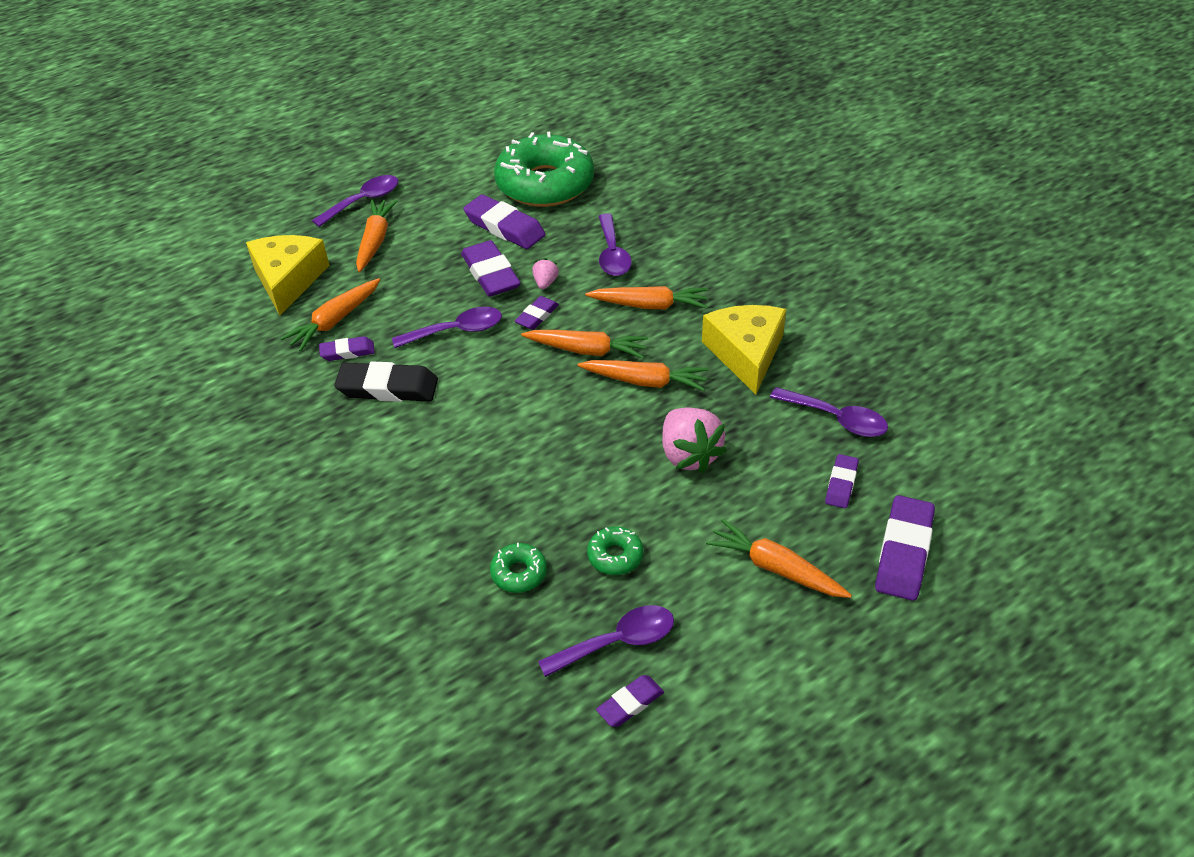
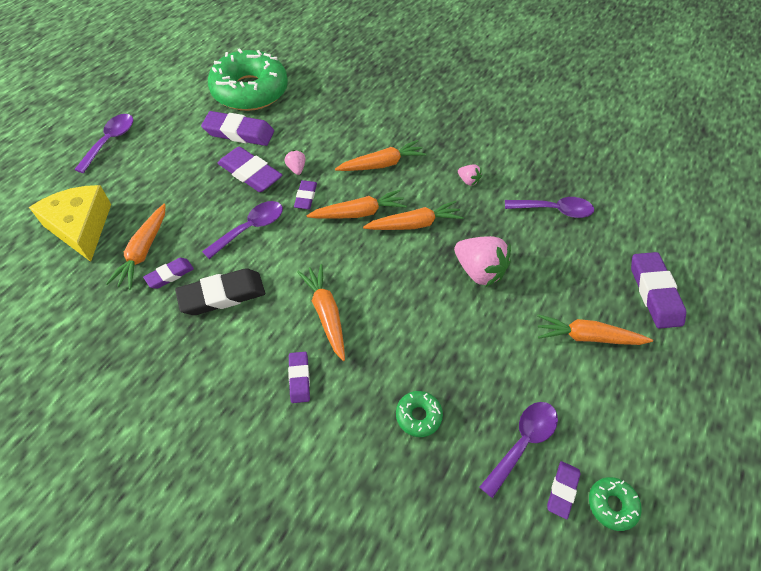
camera: 30 degrees left, 10 degrees up
(375, 241) = (139, 172): orange carrot -> orange carrot (326, 314)
(612, 254) = (332, 132): purple spoon -> none
(615, 556) = (478, 372): green donut -> green donut (611, 505)
(745, 353) = (468, 181): yellow cheese -> pink strawberry
(841, 484) = (587, 257): purple eraser -> purple eraser (299, 378)

